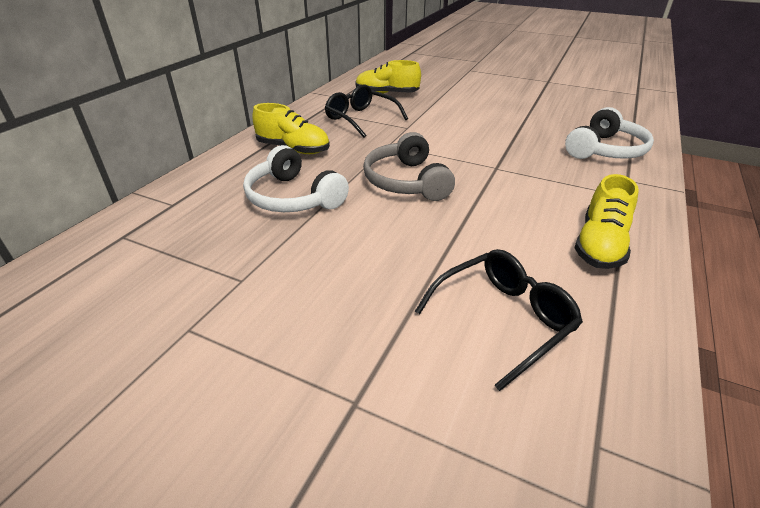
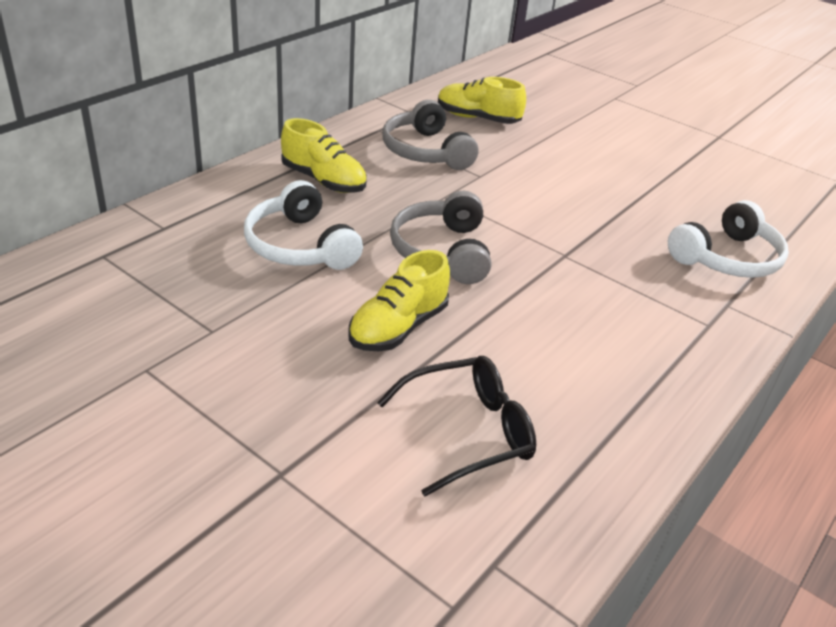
camera: 10 degrees right, 0 degrees up
(360, 119) = (425, 151): black glasses -> grey headphones
(599, 245) = (631, 377): yellow shoe -> yellow shoe (398, 327)

